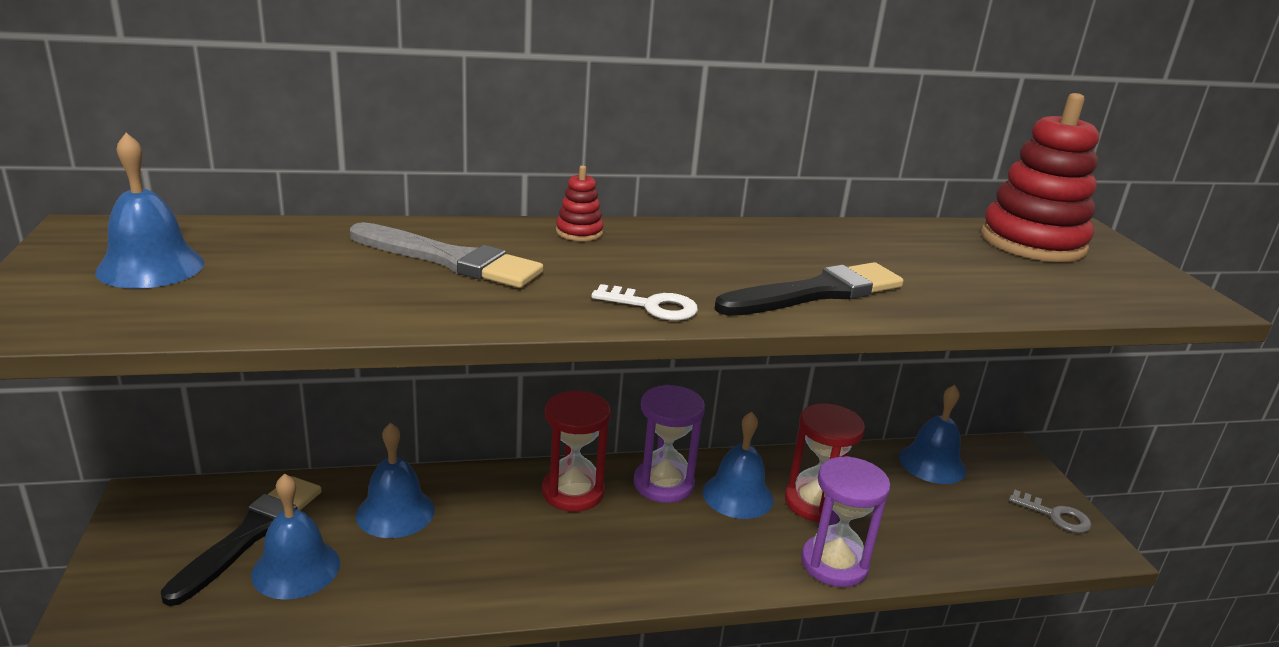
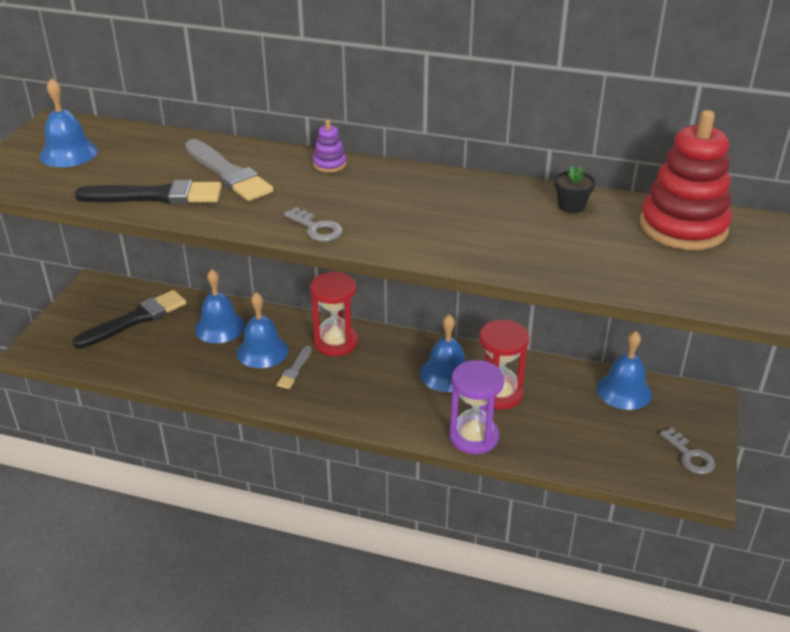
camera: 30 degrees right, 10 degrees up
(296, 568) = (147, 345): blue bell -> blue bell (262, 351)
(547, 543) = (295, 370): none -> grey brush
(579, 232) = (329, 164): red stacking toy -> purple stacking toy
(652, 306) = (316, 228): white key -> grey key
(663, 484) = (400, 352): purple hourglass -> none
(816, 293) = (439, 238): black brush -> black brush (156, 196)
(905, 238) = (571, 206): none -> black flower pot

